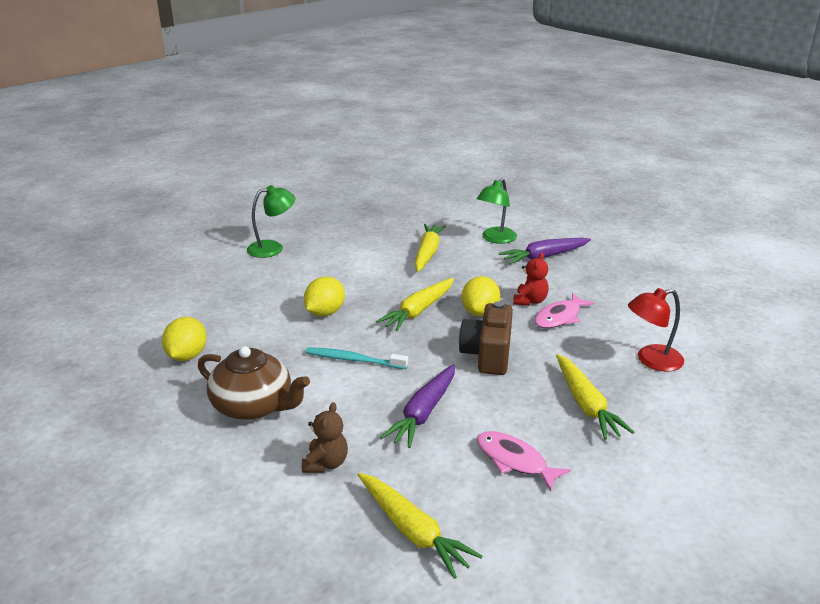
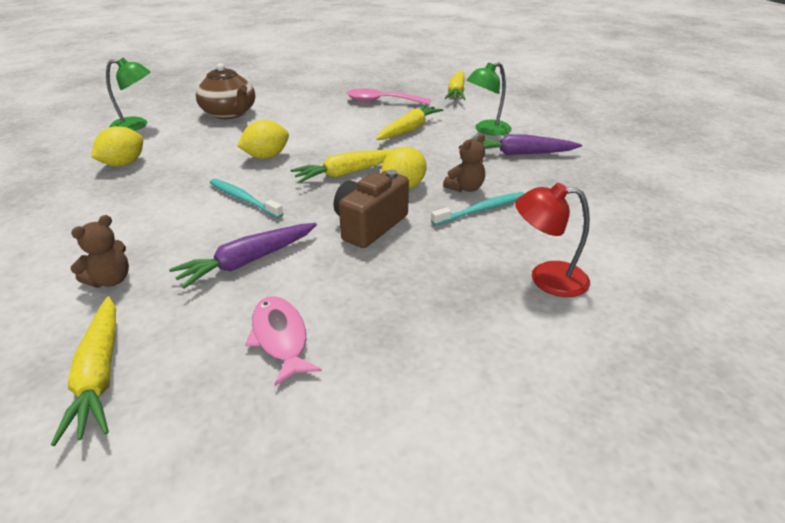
camera: 25 degrees right, 5 degrees up
(254, 406) = (119, 214): brown teapot -> brown teapot (230, 113)
(272, 248) = (284, 103): green lamp -> green lamp (137, 125)
(370, 226) = (381, 101): none -> pink spoon
(530, 301) = (465, 188): red teddy bear -> brown teddy bear
(560, 317) = (482, 210): pink fish -> turquoise toothbrush
(586, 404) = (421, 303): yellow carrot -> yellow carrot (456, 92)

